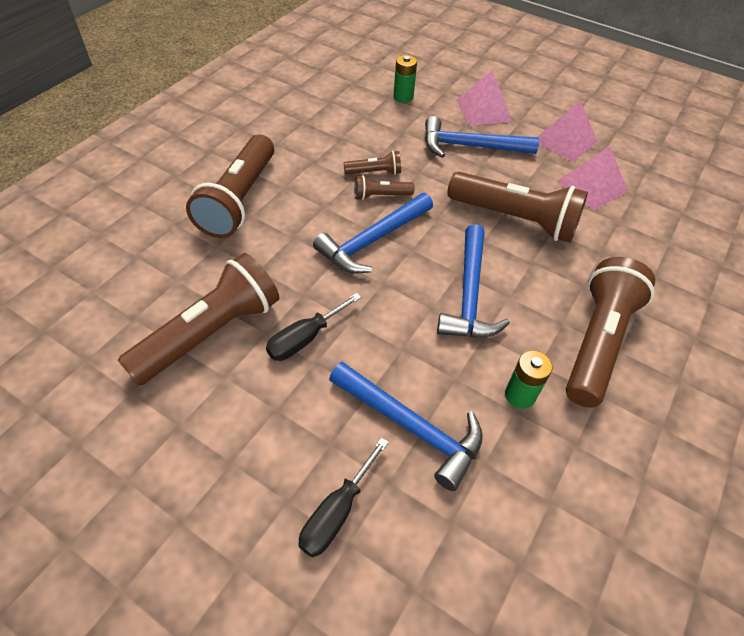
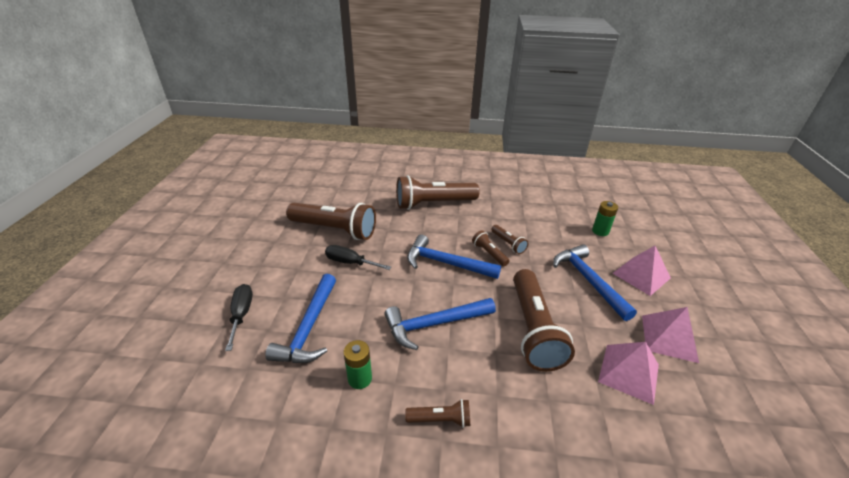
camera: 65 degrees right, 15 degrees down
(336, 512) = (241, 314): black screwdriver -> black screwdriver turned 75 degrees clockwise
(597, 342) = (440, 419): brown flashlight -> brown flashlight, size x0.46

